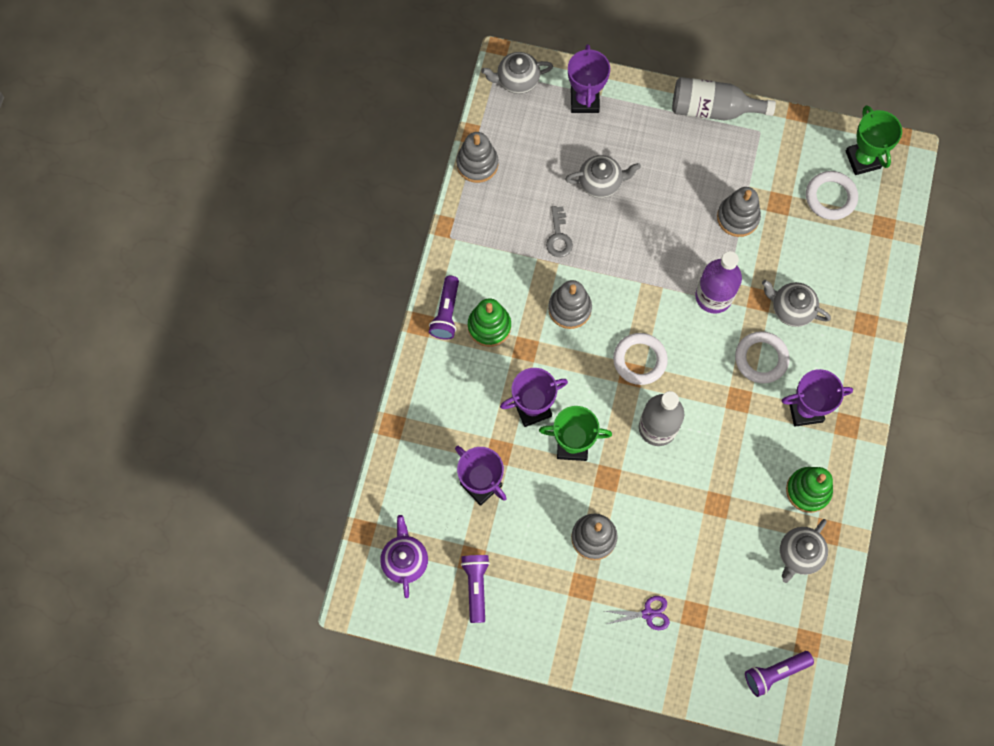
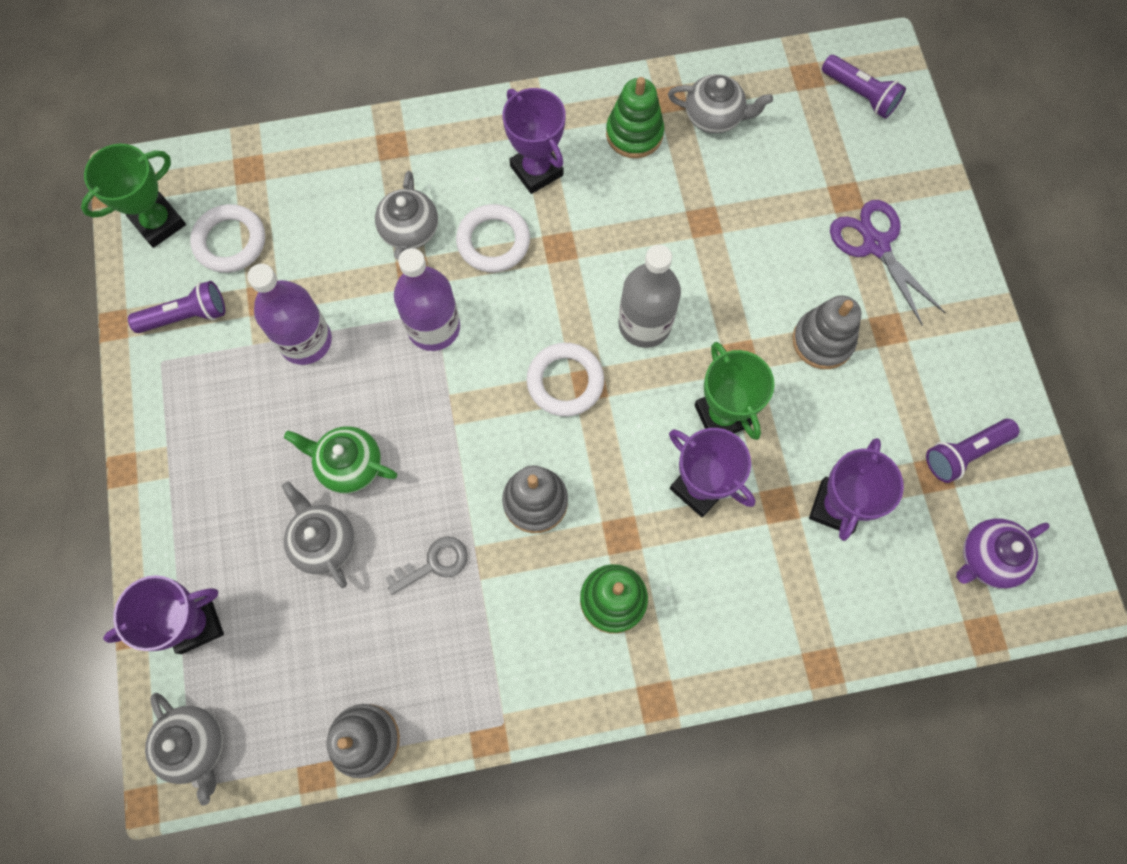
camera: 115 degrees left, 0 degrees up
(446, 313) = (623, 671): purple flashlight -> purple flashlight (186, 316)
(642, 213) = (349, 465): none -> green teapot
(648, 613) = (875, 245): purple scissors -> purple scissors, size x1.65
(713, 109) = (146, 436): grey bottle -> none
(738, 217) = (305, 341): grey stacking toy -> purple bottle

